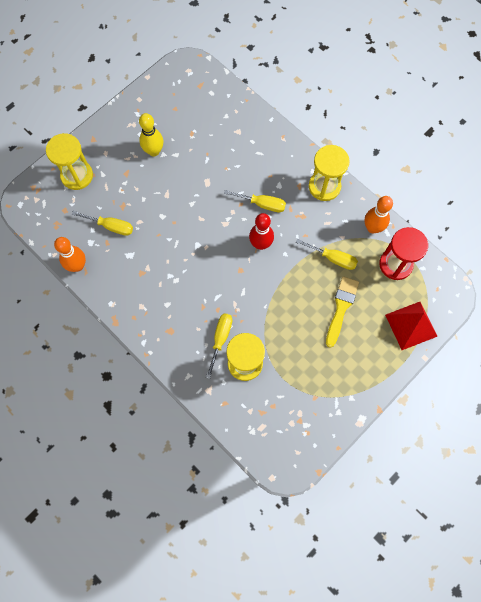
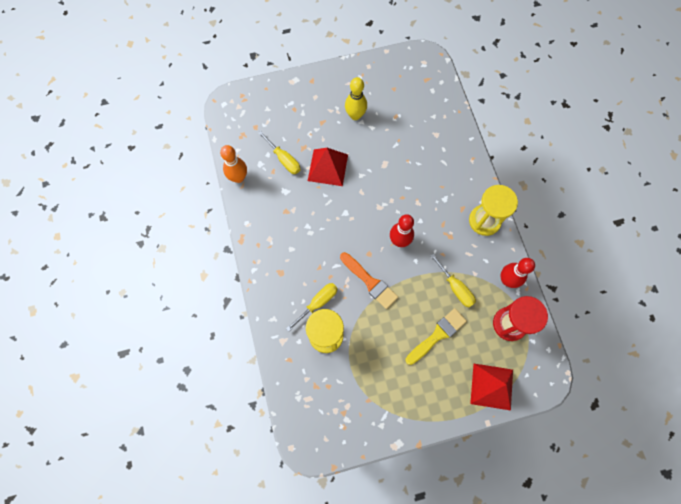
camera: 30 degrees right, 0 degrees up
(77, 175) = (281, 104): yellow hourglass -> none
(157, 212) = (328, 167): none -> red pyramid
(256, 294) = (370, 282): none -> orange brush
(262, 204) = (420, 207): yellow screwdriver -> none
(372, 228) = (507, 280): orange bowling pin -> red bowling pin

